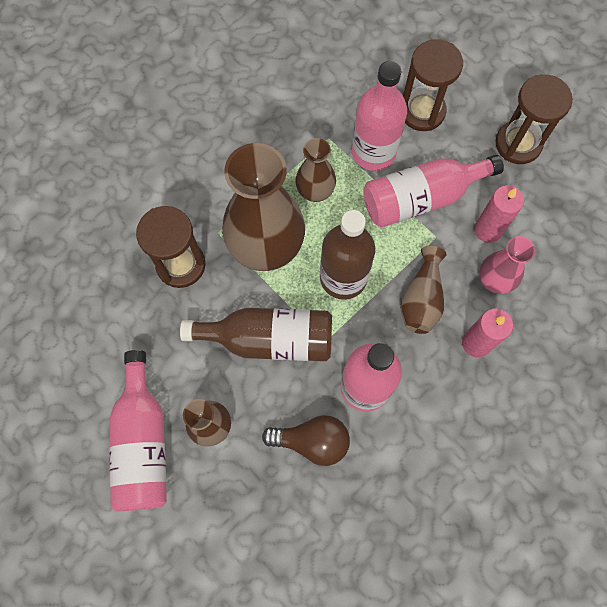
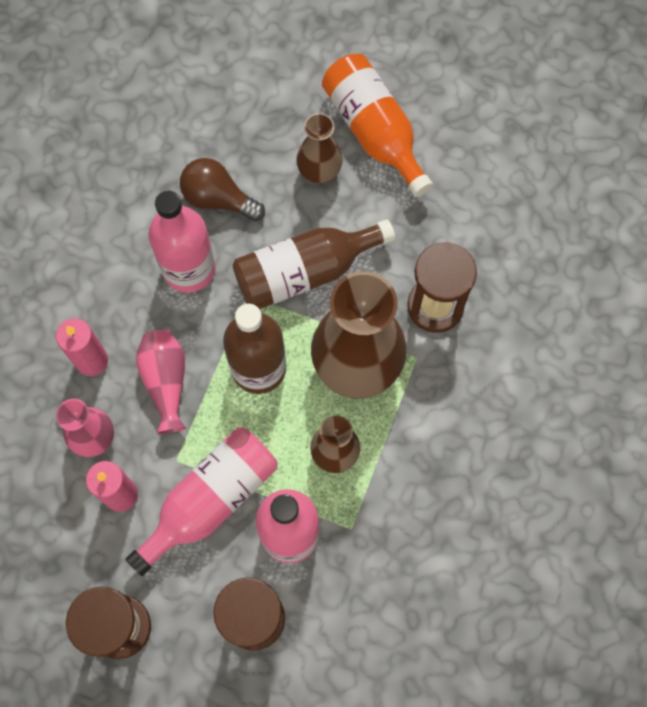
camera: 155 degrees right, 0 degrees up
(143, 443) = (374, 131): pink bottle -> orange bottle
(312, 441) = (218, 199): brown light bulb -> brown light bulb turned 45 degrees clockwise
(421, 299) = (166, 382): brown vase -> pink vase

